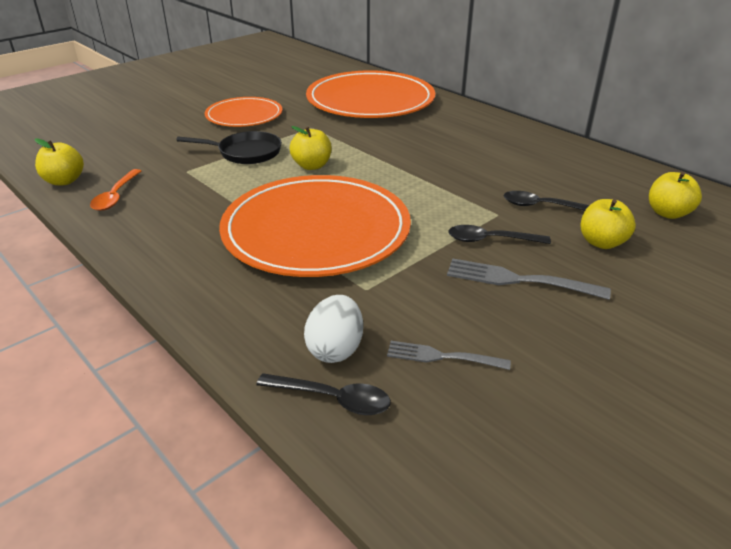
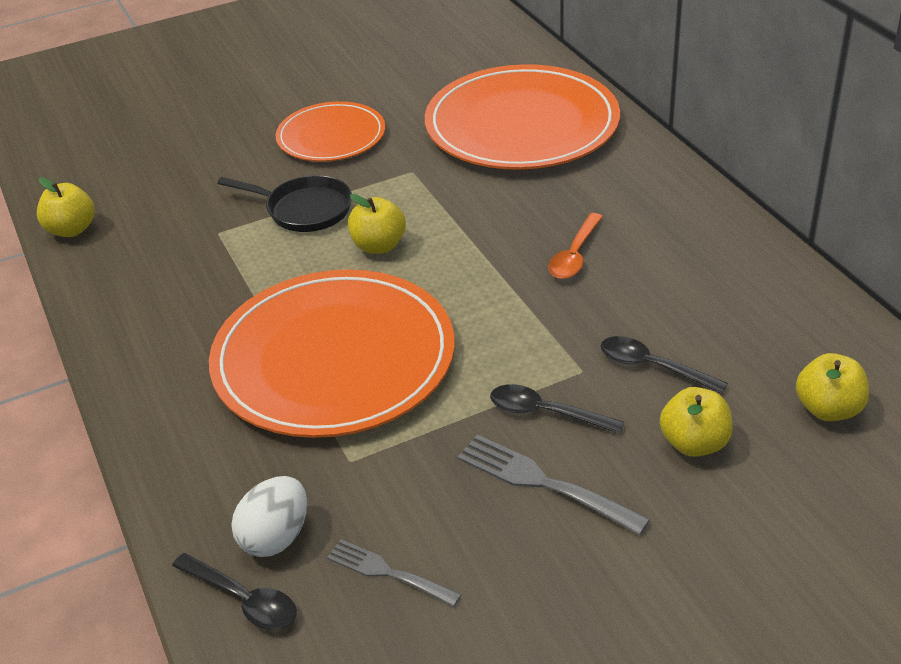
camera: 20 degrees right, 5 degrees up
(116, 196) = (122, 264): orange spoon -> orange spoon (575, 255)

